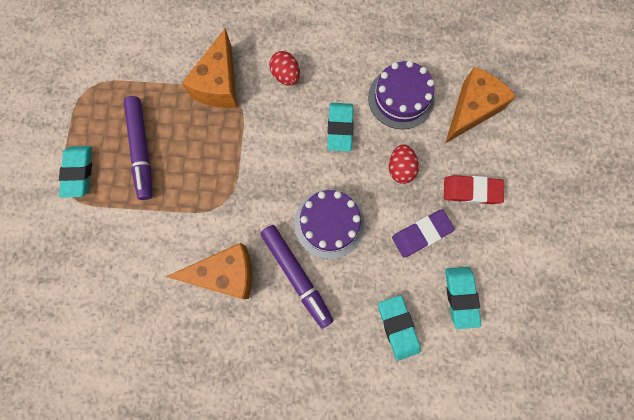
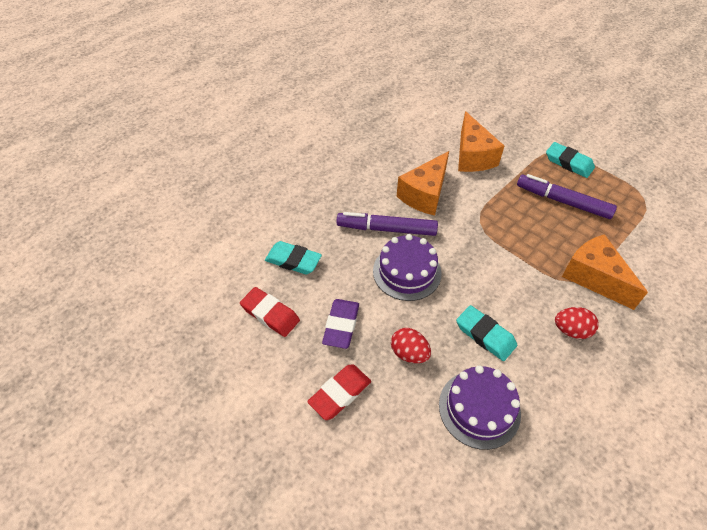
camera: 130 degrees right, 25 degrees down
(460, 297) = (270, 314): turquoise eraser -> red eraser
(471, 110) = (416, 464): orange cheese -> orange cheese (472, 156)

